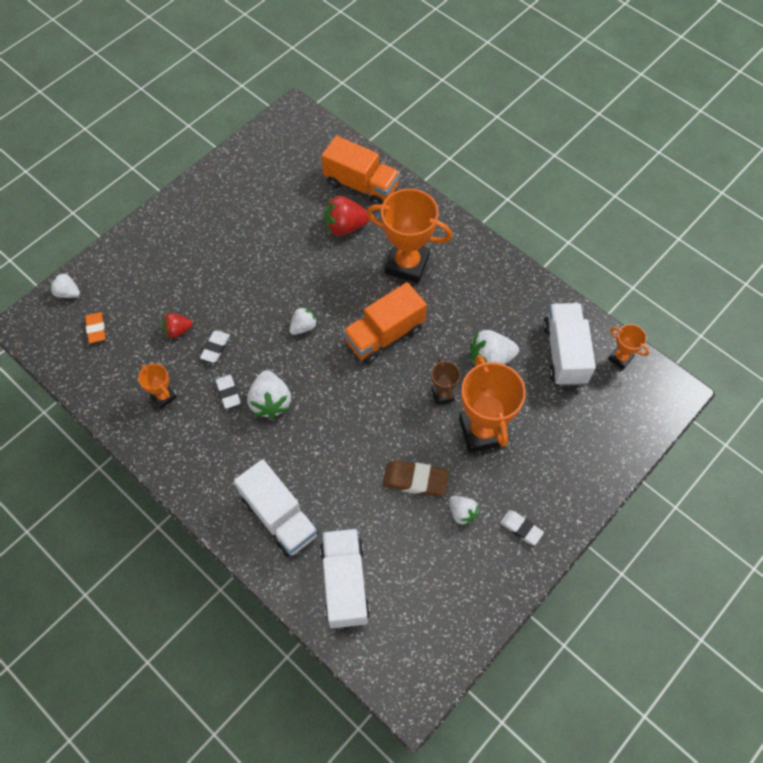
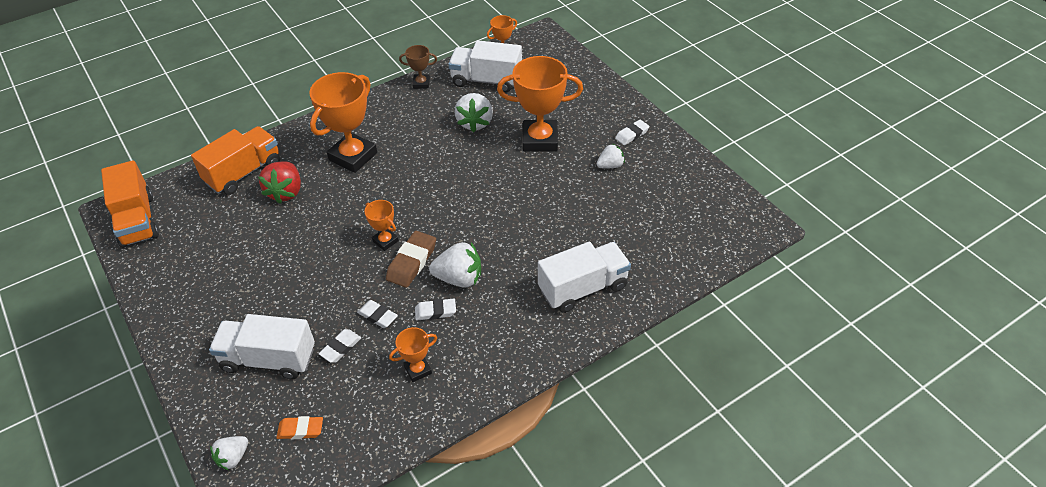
camera: 75 degrees left, 15 degrees down
(178, 330) = (341, 348): red strawberry -> white eraser
(303, 327) = (385, 241): white strawberry -> orange trophy
(345, 583) = (657, 250): white truck -> white truck (268, 359)
(384, 335) = (421, 184): orange truck -> orange truck (137, 220)
(415, 480) = (572, 189): brown eraser -> brown eraser (412, 262)
(442, 394) = (496, 157): brown trophy -> brown trophy (421, 83)

